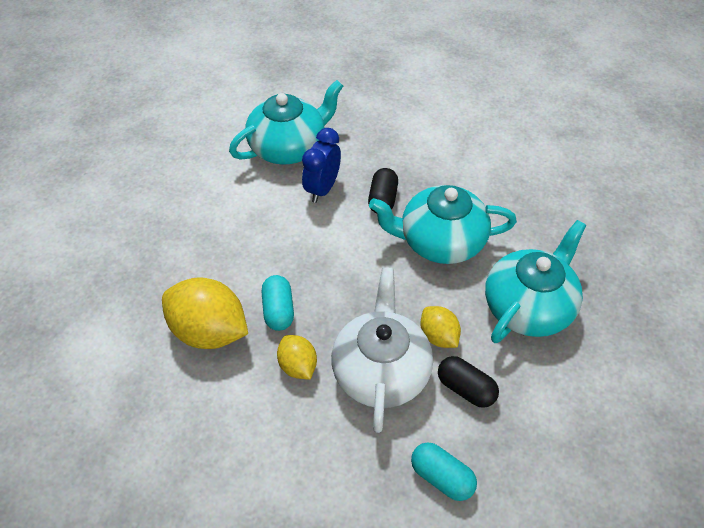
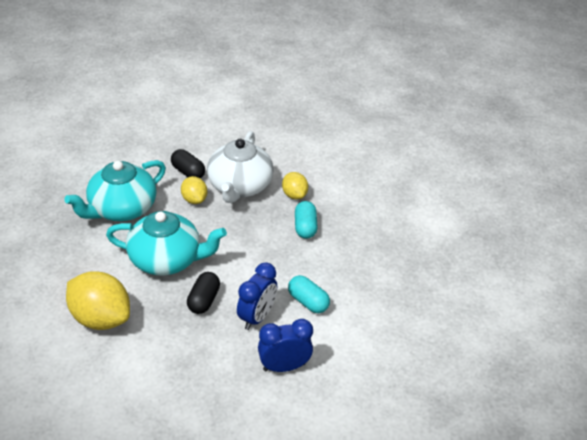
camera: 175 degrees left, 10 degrees down
(209, 331) = (355, 220): yellow lemon -> yellow lemon (101, 318)
(289, 147) = (284, 366): turquoise teapot -> blue clock
(441, 477) = (218, 139): turquoise capsule -> turquoise capsule (308, 302)

